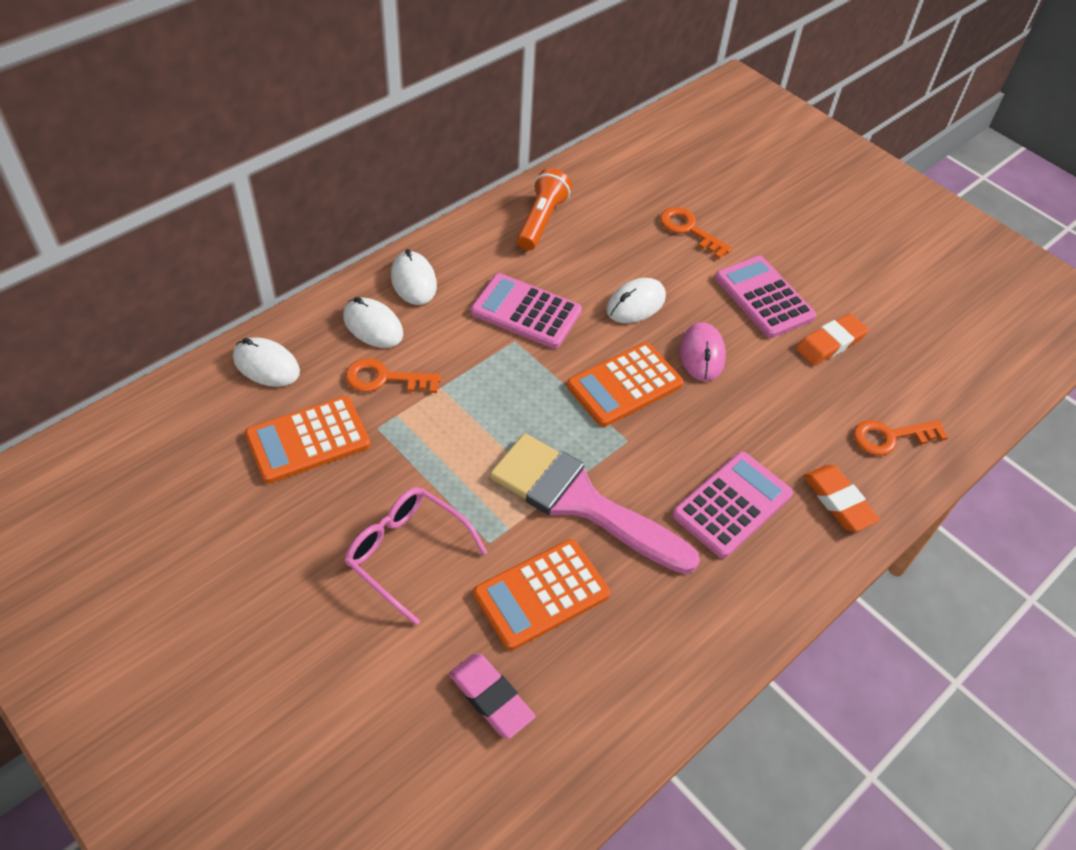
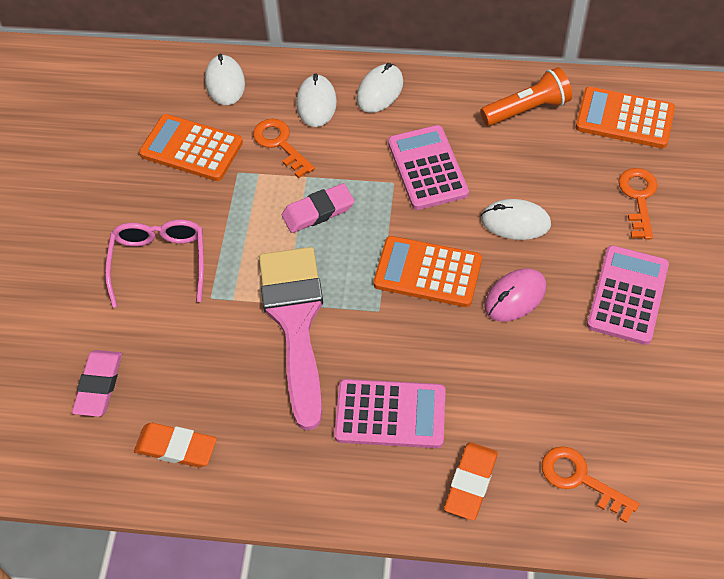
camera: 55 degrees right, 5 degrees up
(486, 406) = (318, 211): none -> pink eraser
(541, 594) = (199, 355): orange calculator -> orange calculator (624, 118)
(830, 343) = (634, 372): orange eraser -> orange eraser (176, 447)

